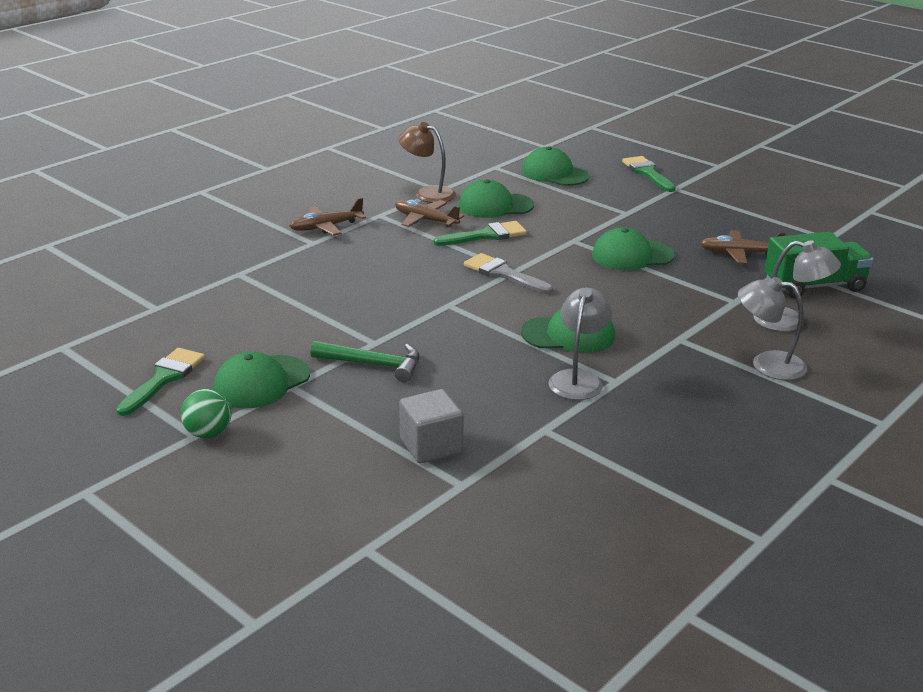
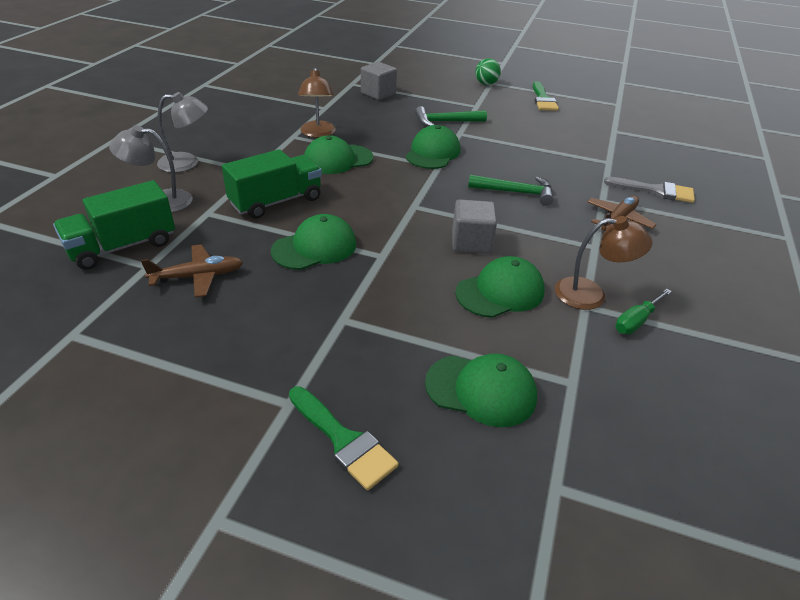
camera: 155 degrees right, 10 degrees up
(261, 382) = (493, 105): green cap -> green cap (433, 153)
(393, 264) = (516, 192): none -> green hammer
(415, 178) = (636, 321): none -> green screwdriver
(426, 220) = (545, 250): brown plane -> none
(486, 235) = (471, 242): green brush -> grey cube
(503, 274) = (420, 200): grey brush -> grey brush (655, 191)
(578, 379) = (318, 133): grey lamp -> brown lamp
(659, 299) = (276, 201): none -> green truck

